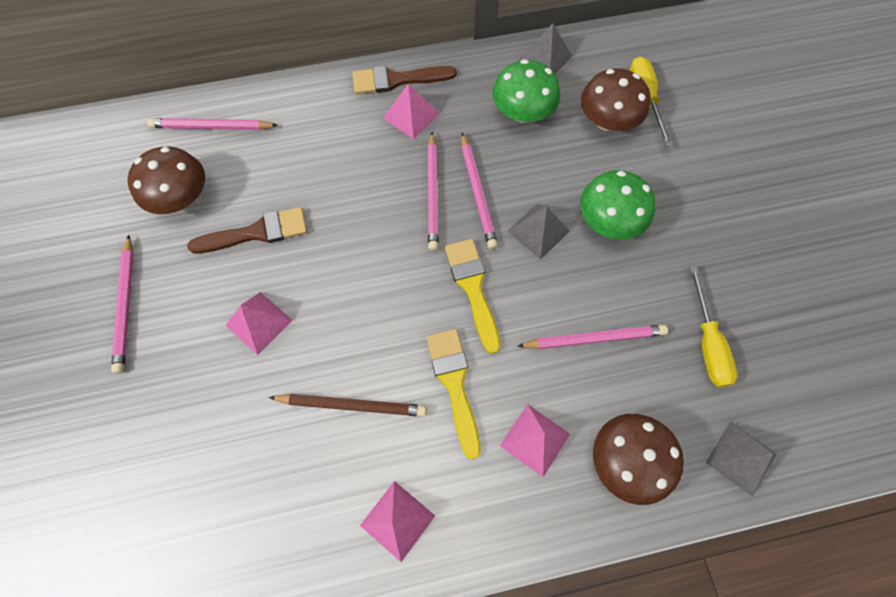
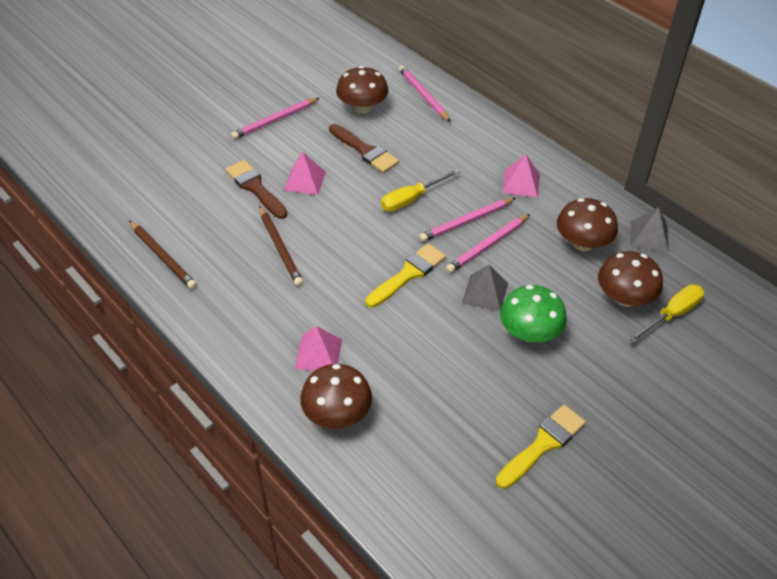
camera: 60 degrees right, 20 degrees down
(275, 562) = (163, 257): none -> brown pencil
(397, 80) = (544, 163): brown brush -> brown brush (255, 188)
(397, 520) = (220, 302): pink pyramid -> none
(454, 384) = (329, 293): yellow brush -> yellow brush (543, 444)
(522, 112) = (582, 243): green mushroom -> brown mushroom
(594, 338) = (420, 360): pink pencil -> none
(707, 343) = (470, 435): yellow screwdriver -> yellow screwdriver (411, 199)
(741, 458) = (386, 490): grey pyramid -> none

